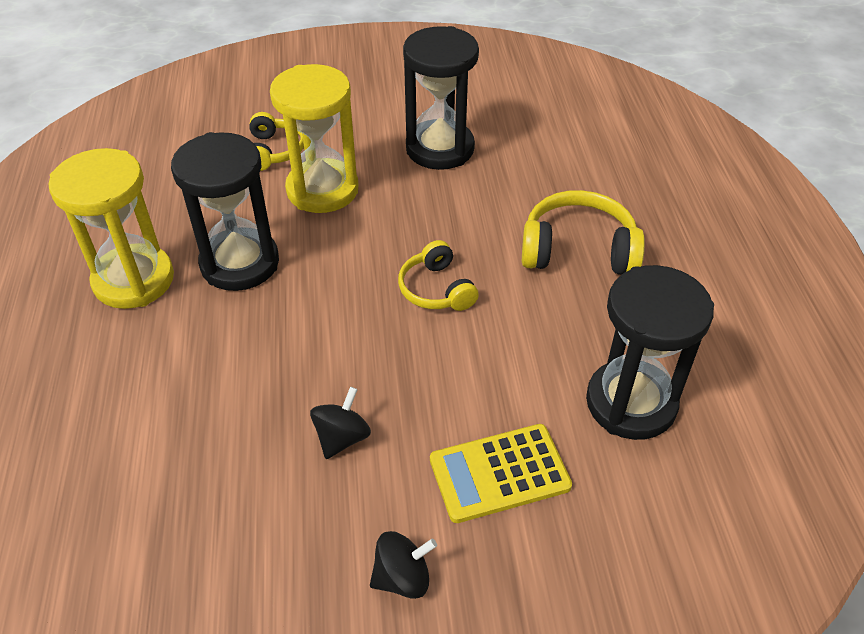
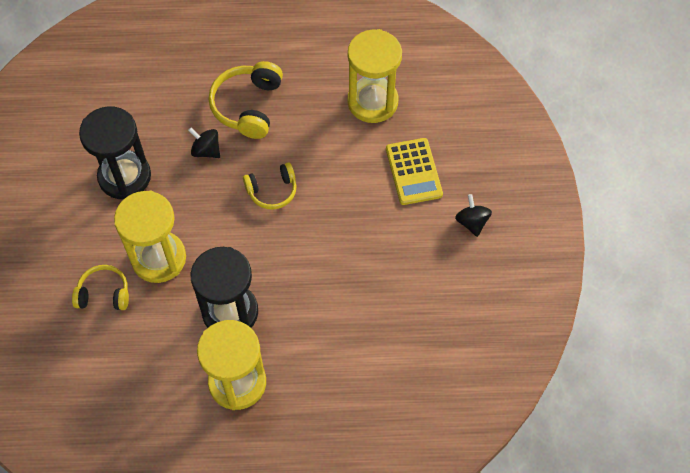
camera: 85 degrees left, 15 degrees up
(342, 437) = (384, 249): black spinning top -> black spinning top (206, 150)
(631, 403) = (372, 102): black hourglass -> yellow hourglass

